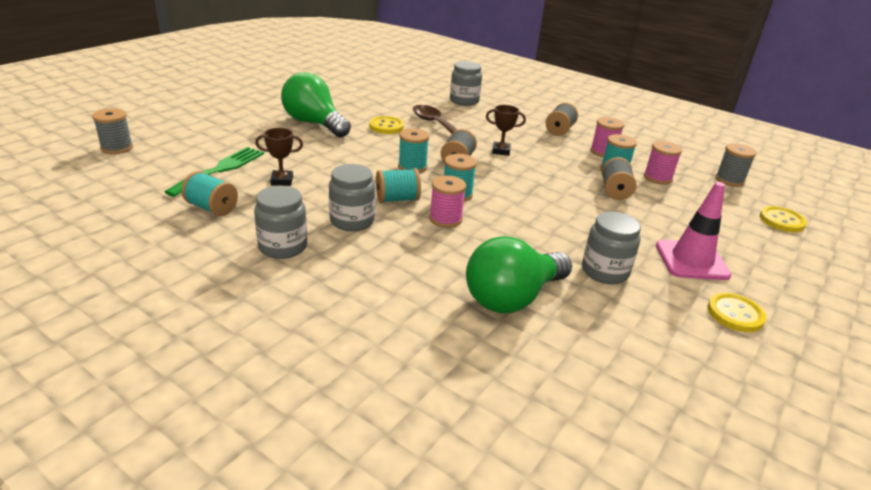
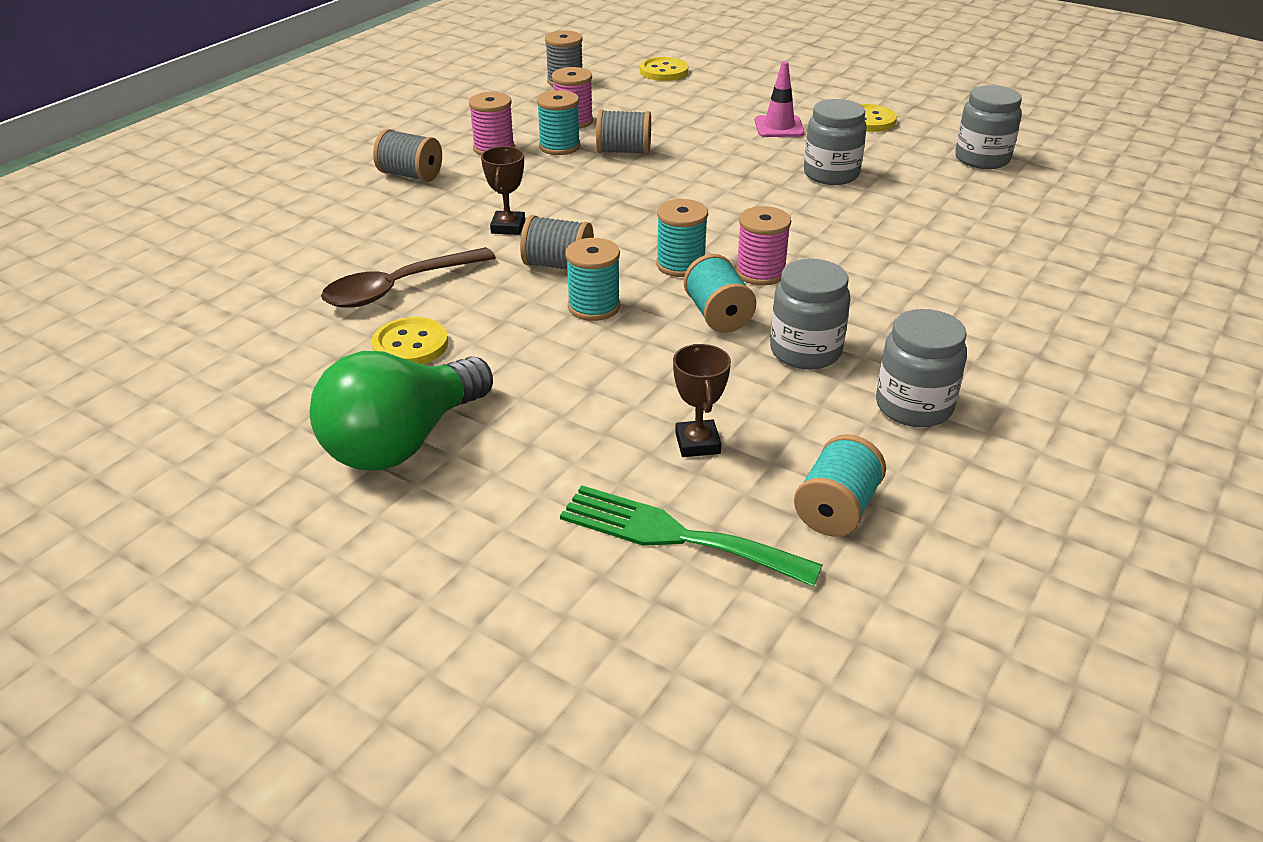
camera: 90 degrees left, 5 degrees up
(117, 148) = (610, 764): grey spool -> none
(464, 101) = (261, 260): grey jar -> grey jar (982, 159)
(512, 298) = (919, 229): green light bulb -> none
(691, 260) = (779, 127): pink traffic cone -> pink traffic cone, size x0.66

